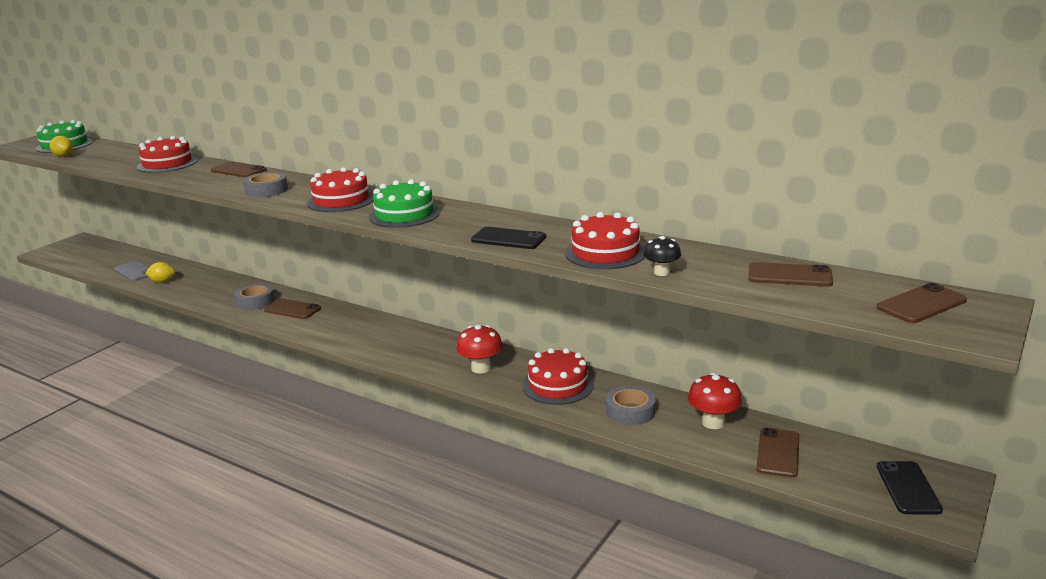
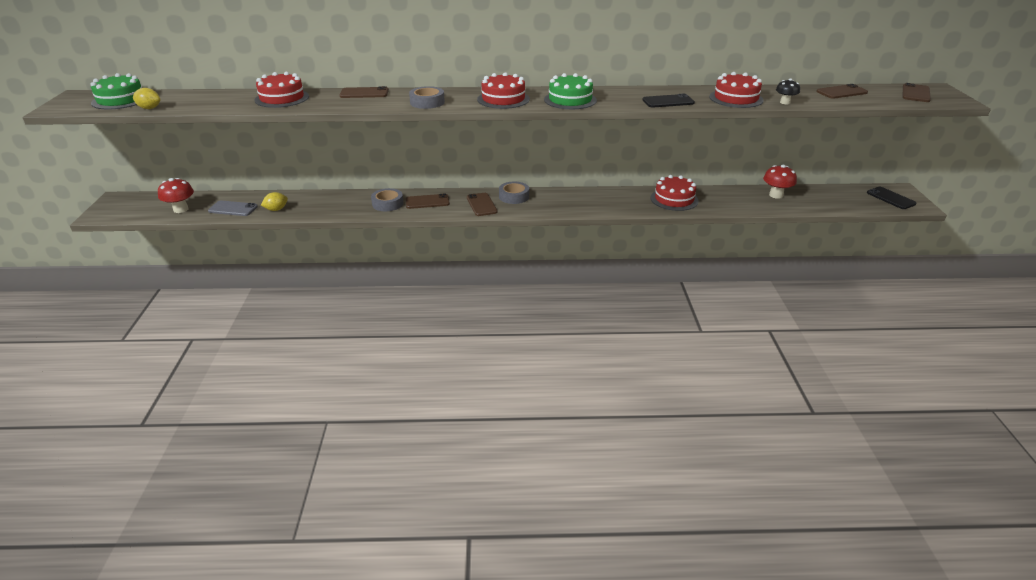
camera: 35 degrees left, 10 degrees up
(481, 368) = (617, 202): red mushroom -> red mushroom (181, 209)
(630, 411) = (731, 201): grey tape -> grey tape (514, 196)
(778, 453) = (823, 200): brown phone -> brown phone (481, 205)

